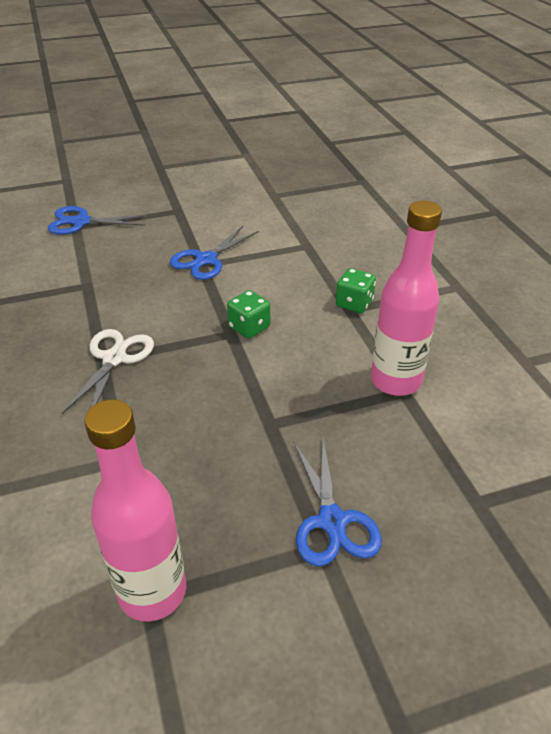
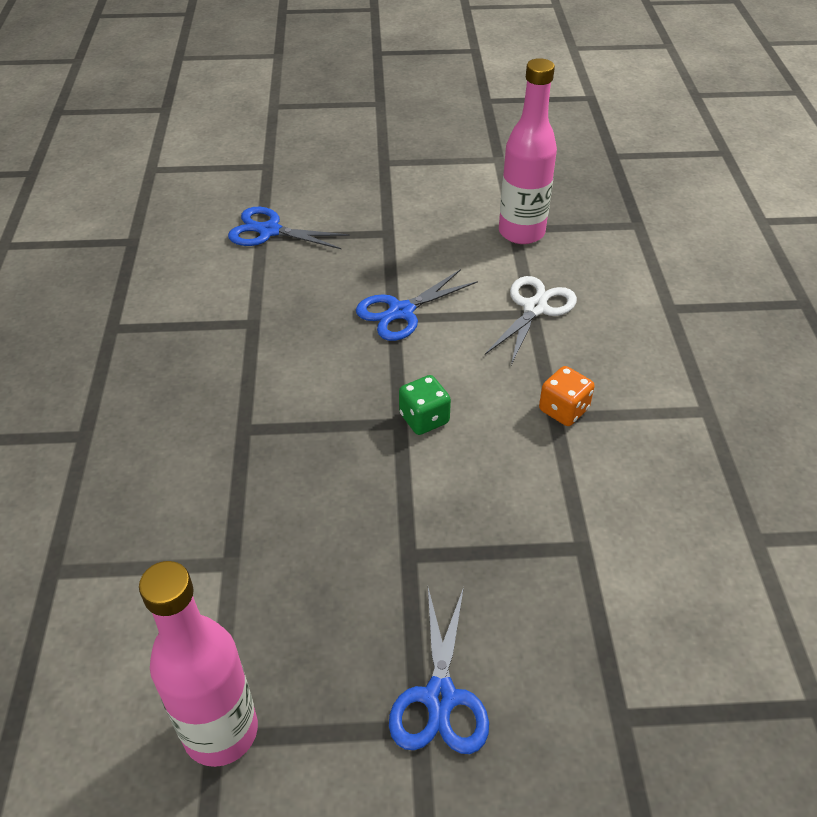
camera: 15 degrees right, 5 degrees up
(114, 358) = (257, 430): white scissors -> white scissors (535, 308)
(354, 303) = (563, 410): green dice -> orange dice
(395, 381) = (578, 530): pink bottle -> pink bottle (521, 232)

